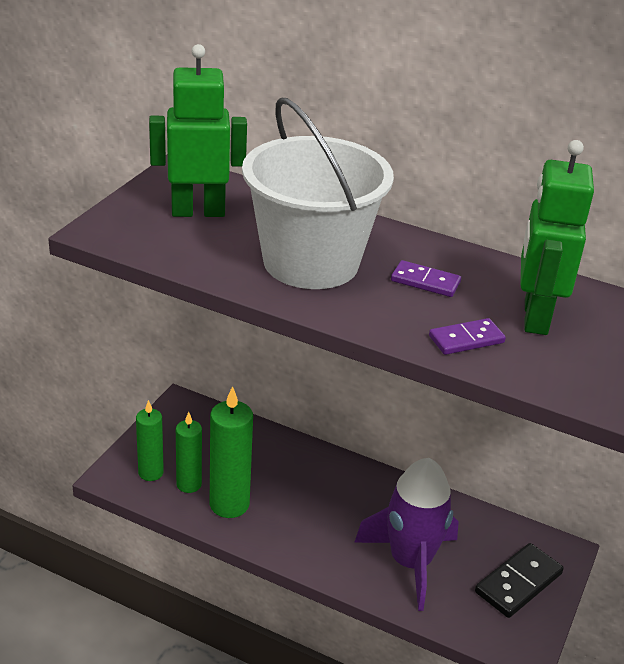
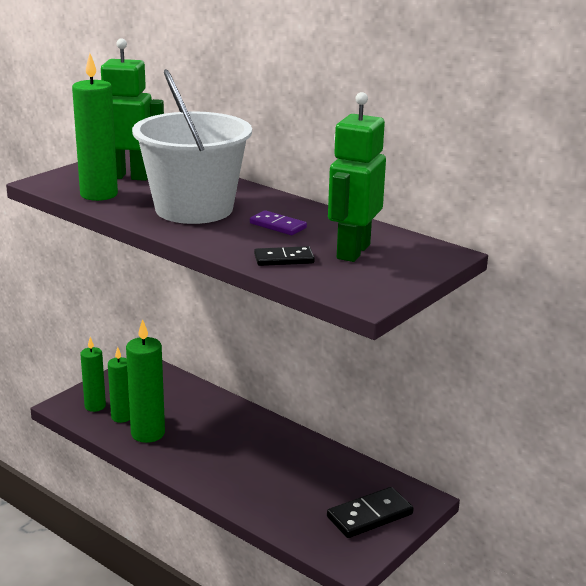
camera: 15 degrees right, 10 degrees down
(180, 247) = (99, 194): none -> green candle
(410, 562) = (281, 489): purple rocket -> none
(466, 339) = (284, 259): purple domino -> black domino

